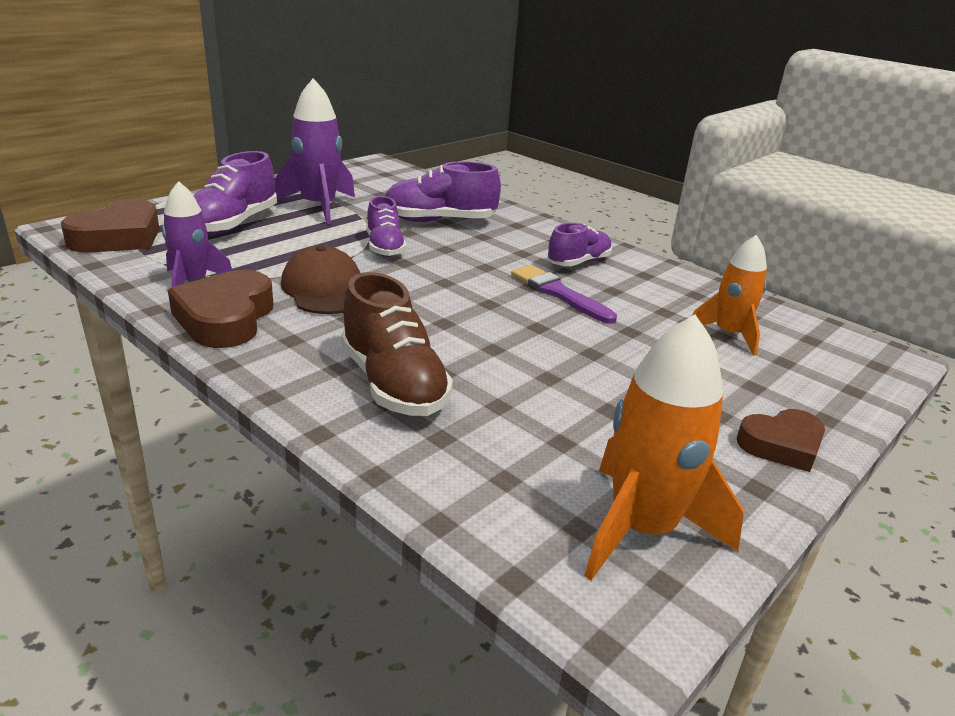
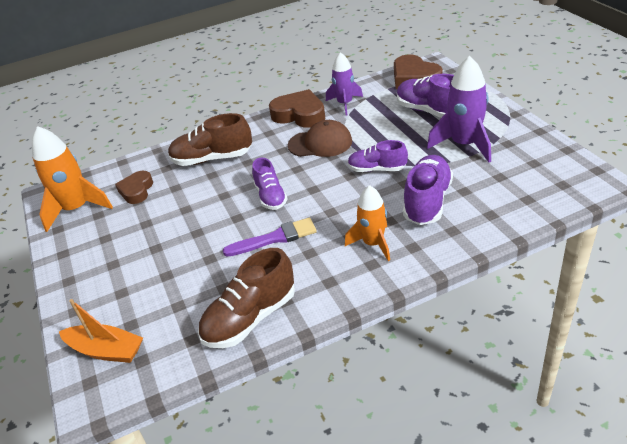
camera: 120 degrees right, 10 degrees up
(578, 262) = (321, 264): purple shoe -> purple shoe (270, 197)
(687, 288) = (250, 318): none -> brown shoe
(728, 334) = (176, 310): orange rocket -> orange rocket (373, 243)
(781, 445) = (75, 277): brown heart -> brown heart (136, 190)
(834, 367) = (106, 350): none -> orange boat

